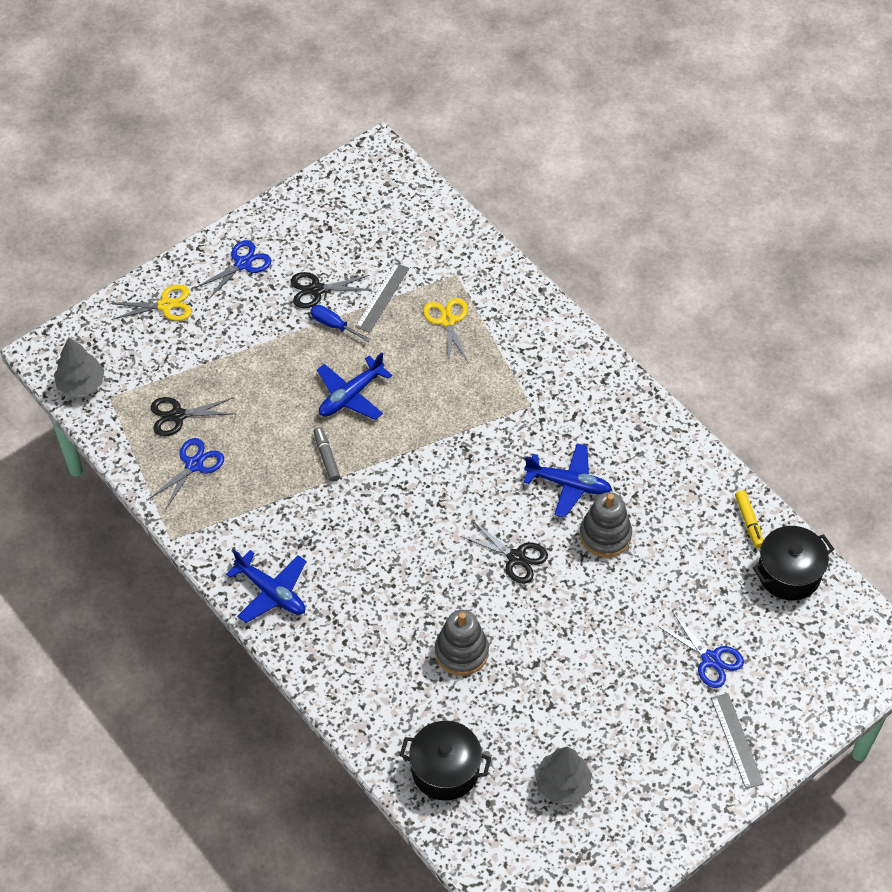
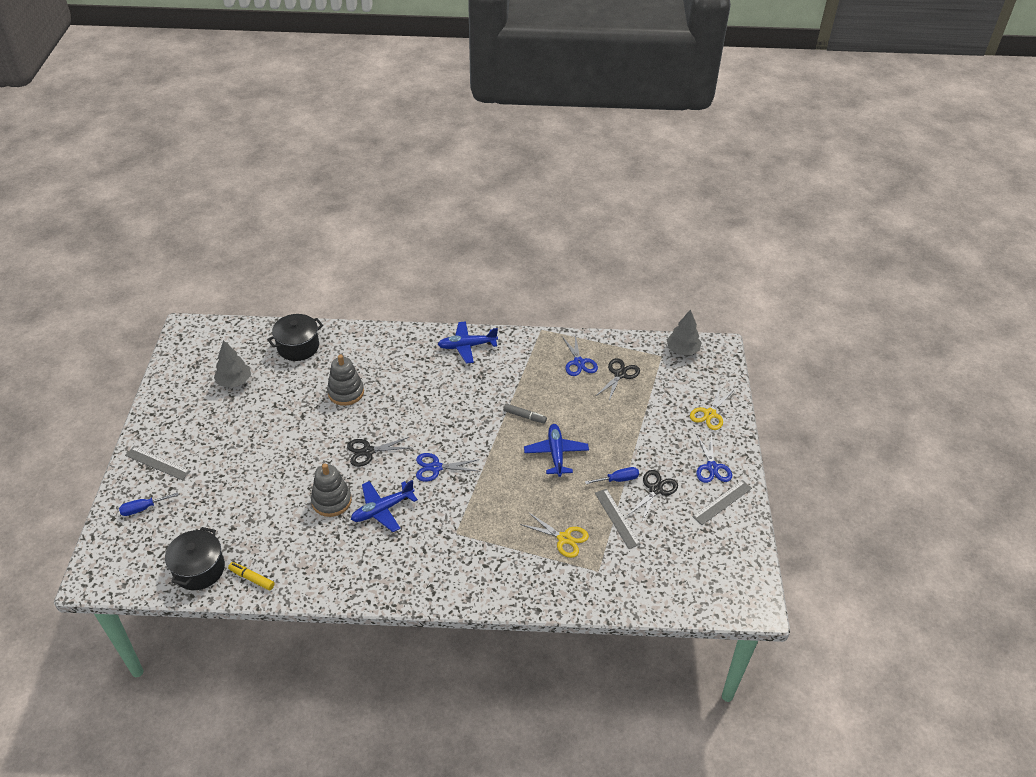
camera: 130 degrees right, 10 degrees down
(281, 233) = (722, 502): none -> grey ruler
(711, 659) = (207, 488): blue scissors -> blue scissors (435, 467)
(792, 693) = (143, 508): none -> blue screwdriver

